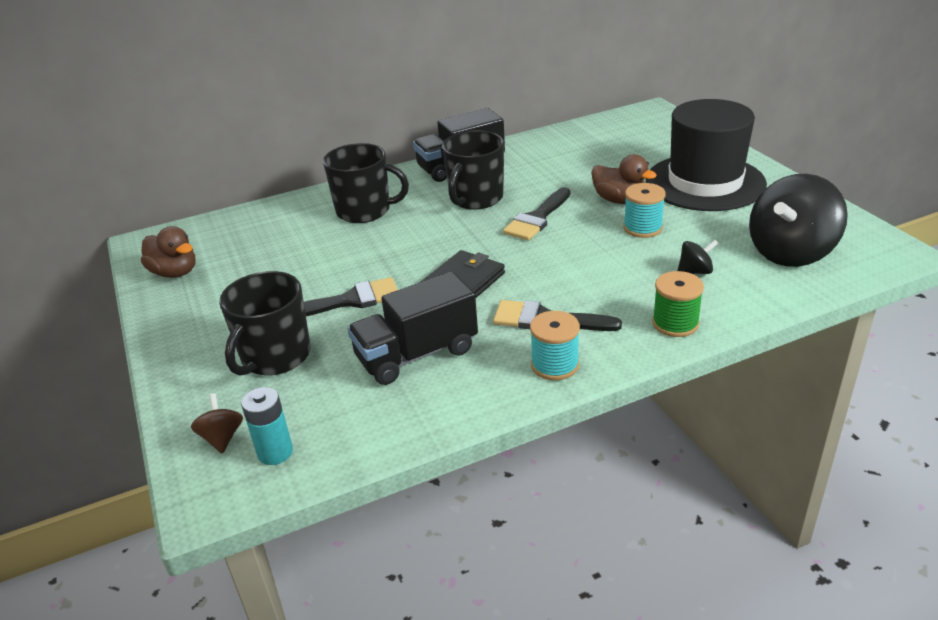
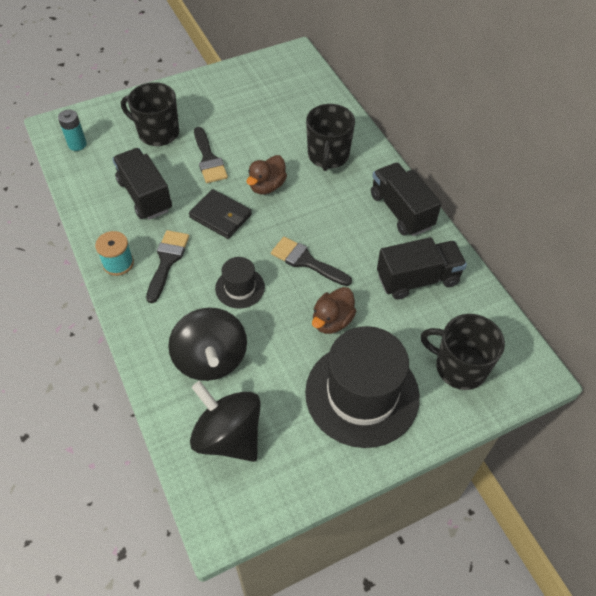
camera: 85 degrees right, 20 degrees up
(175, 272) = (256, 74): brown duck -> brown duck (267, 186)
(222, 438) = (94, 123): brown spinning top -> none
(475, 198) = (343, 221): black mug -> black mug (459, 367)
(555, 158) = (417, 279): none -> black truck
(584, 259) = (240, 288): none -> black hat
(642, 228) = (282, 332): turquoise spool -> none
(675, 323) = (147, 335): green spool -> none
(695, 272) = (211, 359): black spinning top -> black spinning top, size x2.29

